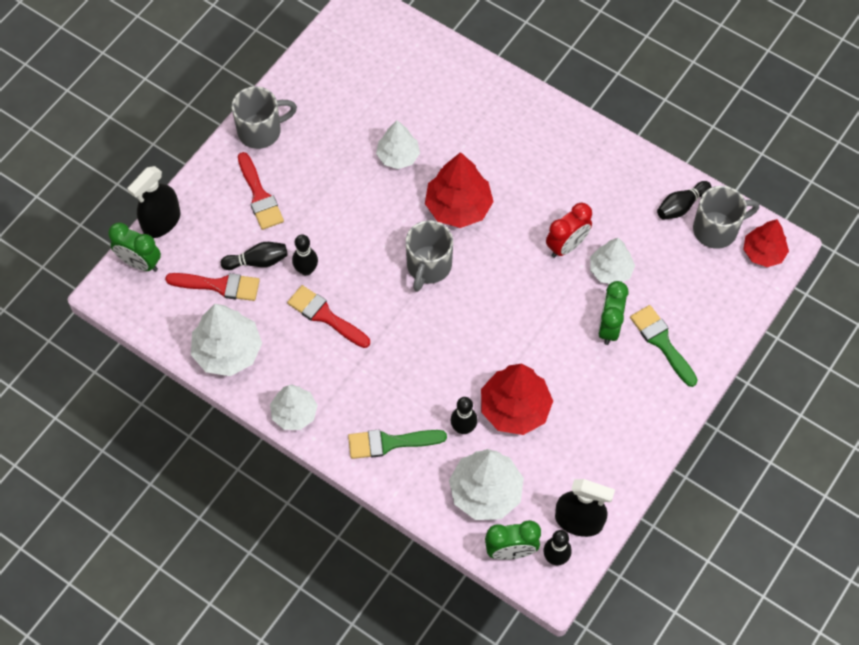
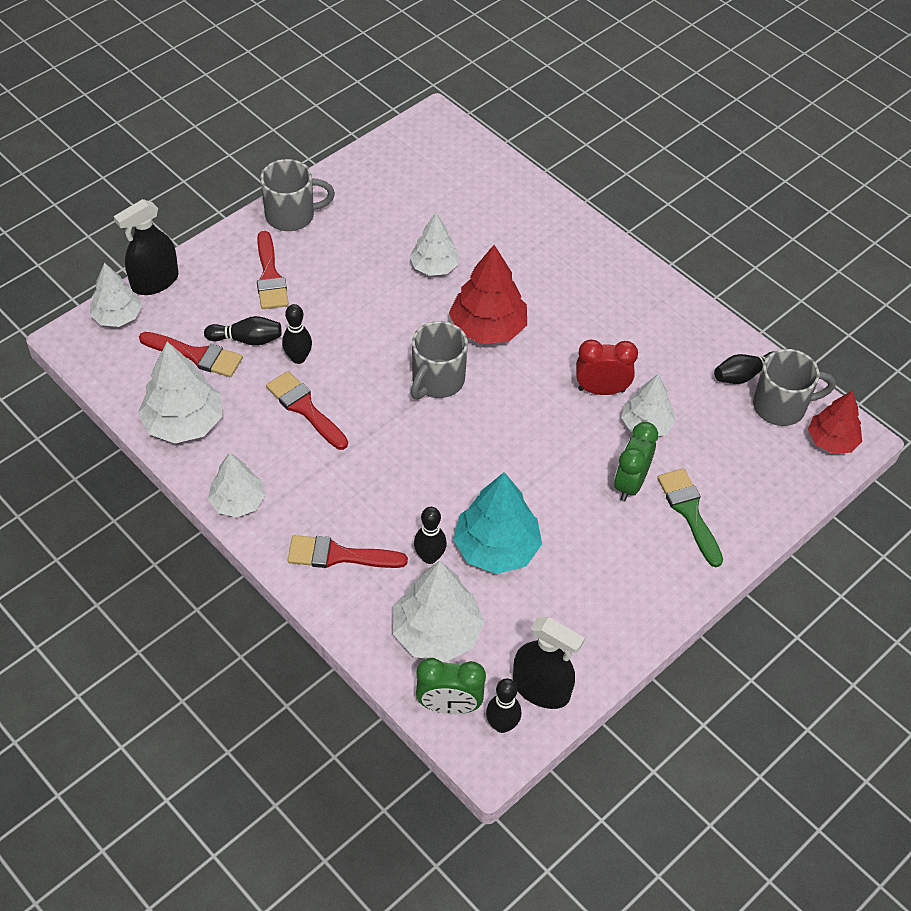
camera: 10 degrees right, 10 degrees down
(140, 263) = (117, 316): green clock -> white tree
(390, 443) = (339, 555): green brush -> red brush
(515, 408) = (496, 548): red tree -> turquoise tree
(566, 246) = (601, 390): red clock -> red clock turned 150 degrees counterclockwise

